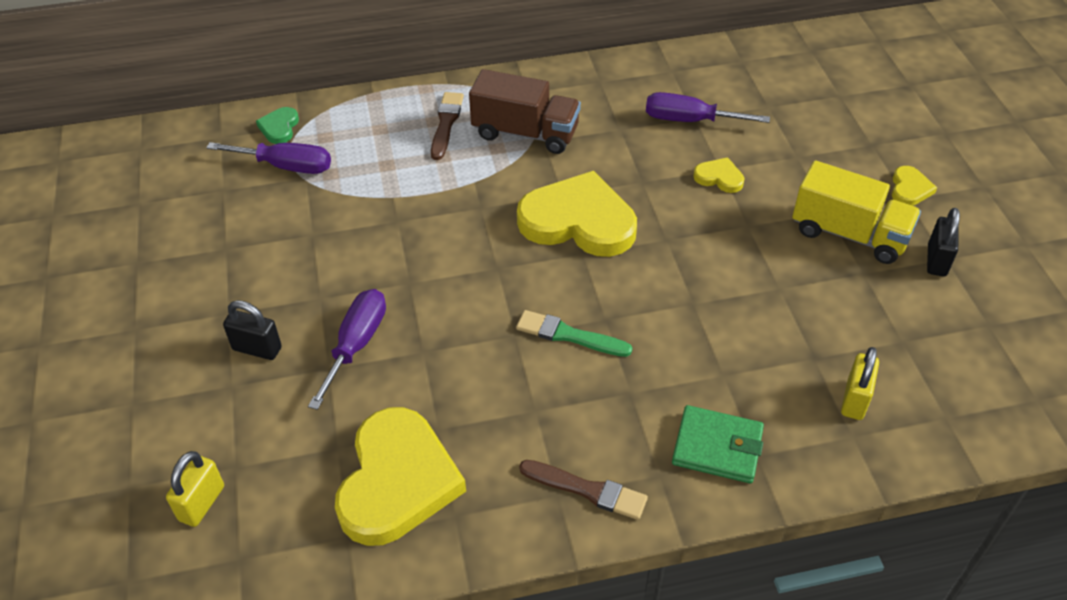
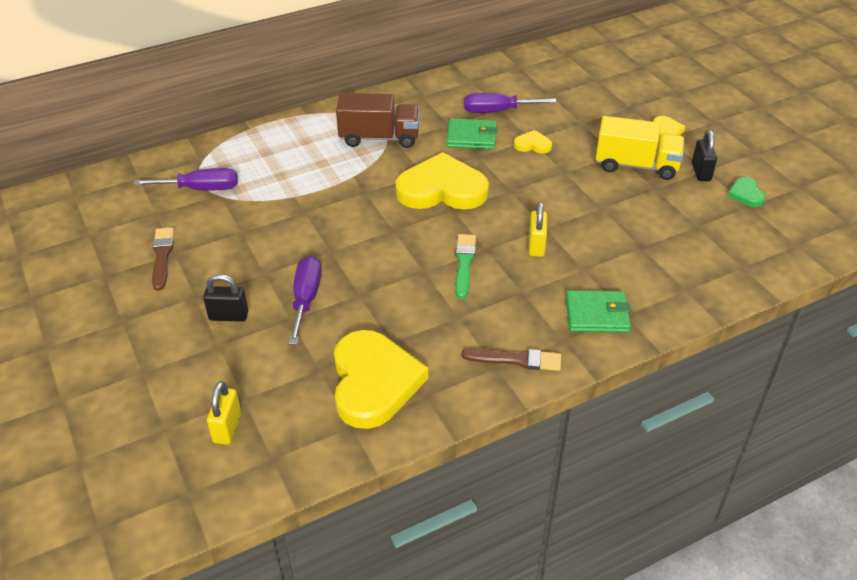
camera: 15 degrees left, 5 degrees down
(279, 127) = (184, 163): green heart -> green heart (745, 194)
(446, 124) = (316, 141): brown brush -> brown brush (162, 256)
(569, 335) = (464, 264): green brush -> green brush turned 90 degrees clockwise
(643, 152) = (471, 137): none -> green wallet
(854, 400) = (678, 267): yellow padlock -> yellow padlock (536, 245)

